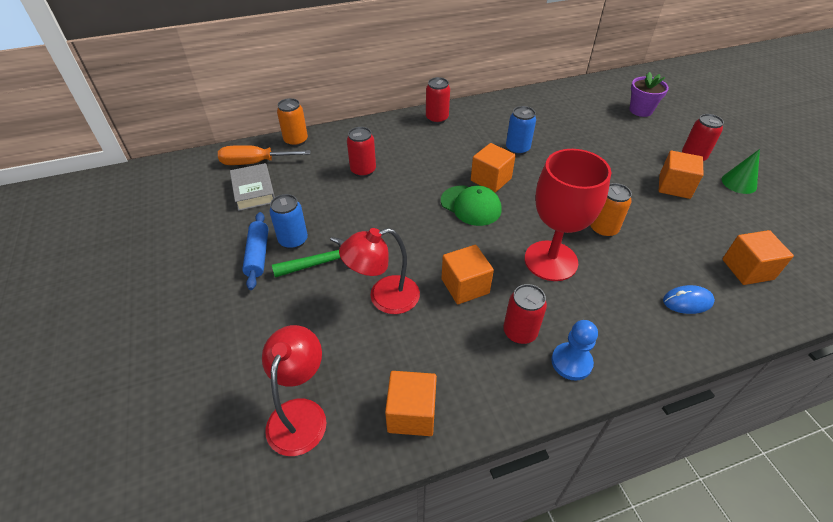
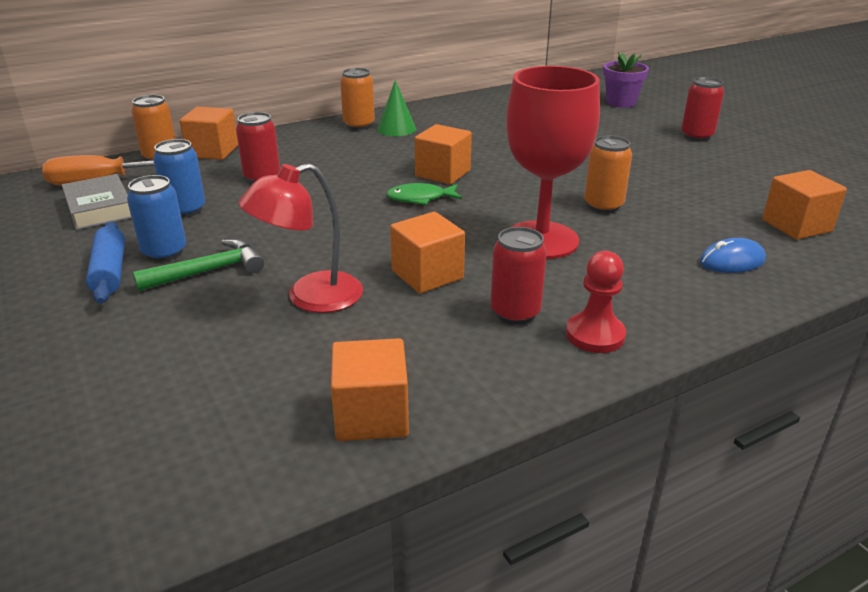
camera: 10 degrees left, 15 degrees down
(300, 414) = (192, 437): red lamp -> none
(437, 118) = (359, 125): red can -> orange can
(471, 205) = (420, 198): green cap -> green fish
(517, 149) = (472, 144): blue can -> blue can (186, 210)
(571, 362) = (595, 335): blue pawn -> red pawn
(674, 186) = (682, 162): orange cube -> orange cube (213, 151)
(739, 183) = (759, 153): green cone -> green cone (396, 129)

